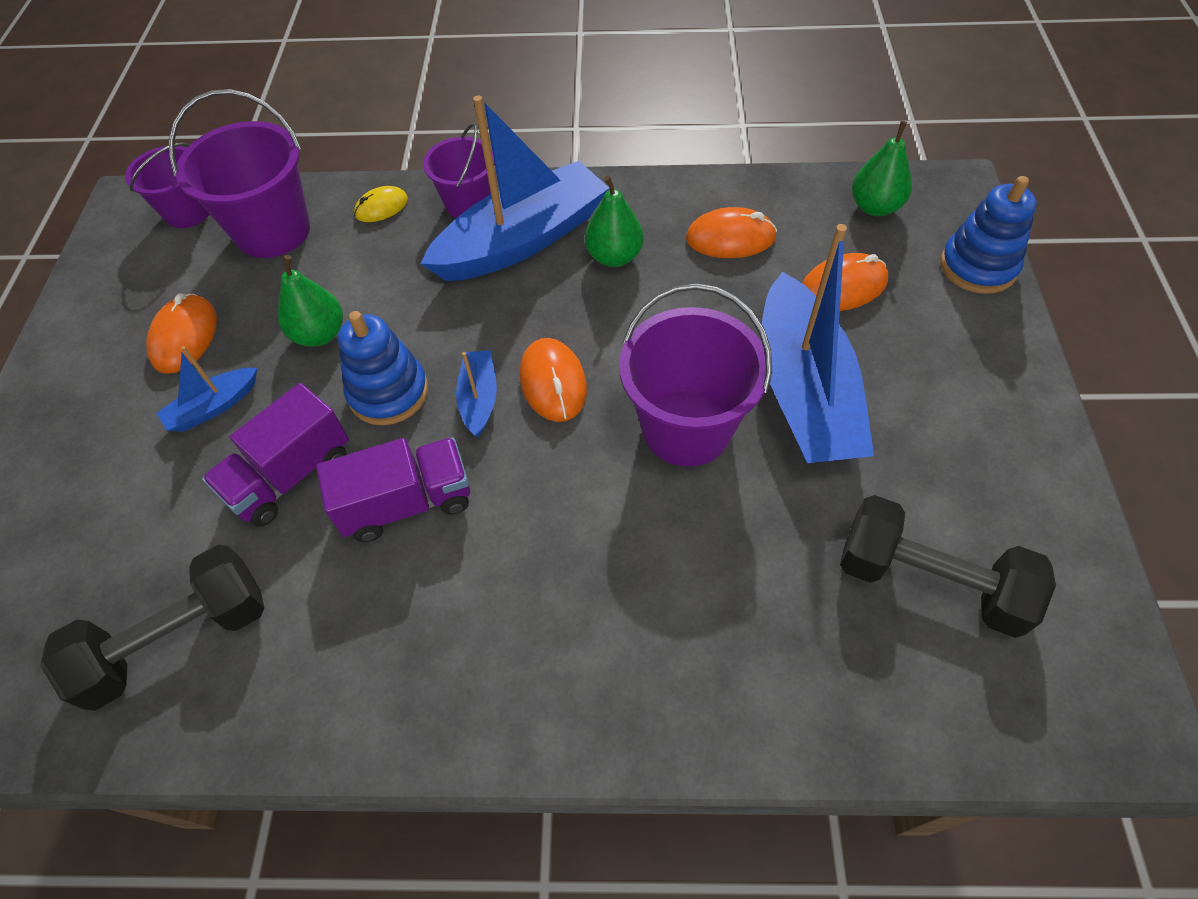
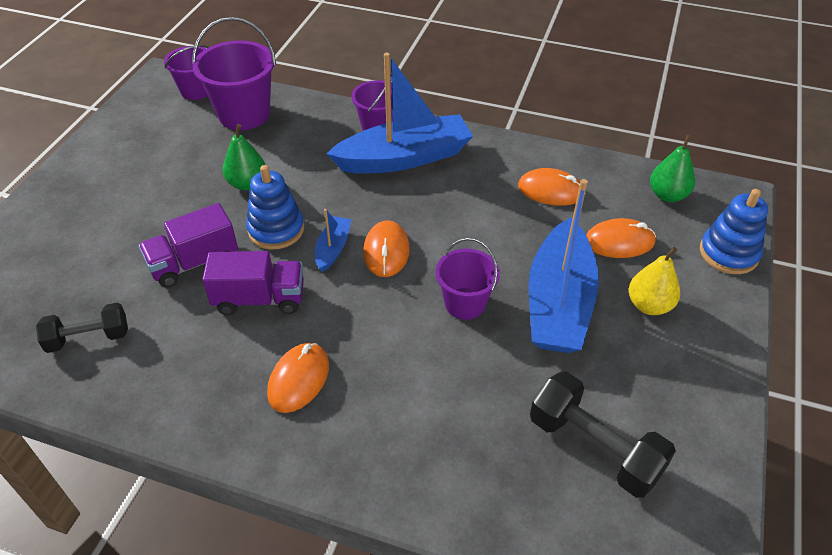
camera: 15 degrees right, 10 degrees down
(178, 639) = (88, 338): black dumbbell -> black dumbbell, size x0.66
(184, 337) = (163, 164): orange mouse -> orange mouse (298, 379)
(213, 407) = (164, 210): blue boat -> none
(381, 207) = (319, 116): yellow mouse -> none
(614, 257) = (463, 183): green pear -> none
(686, 428) = (465, 303): purple bucket -> purple bucket, size x0.63
(914, 364) = (649, 305): none -> yellow pear

